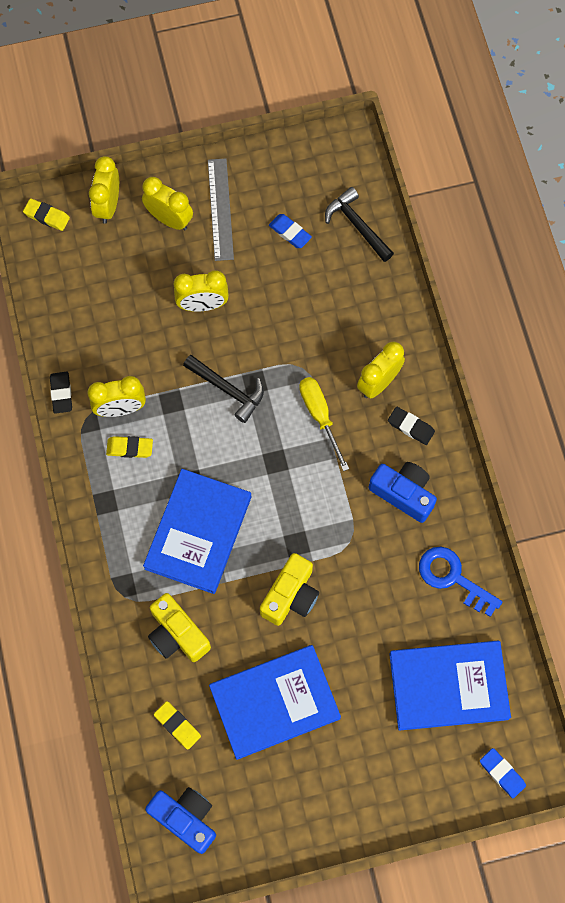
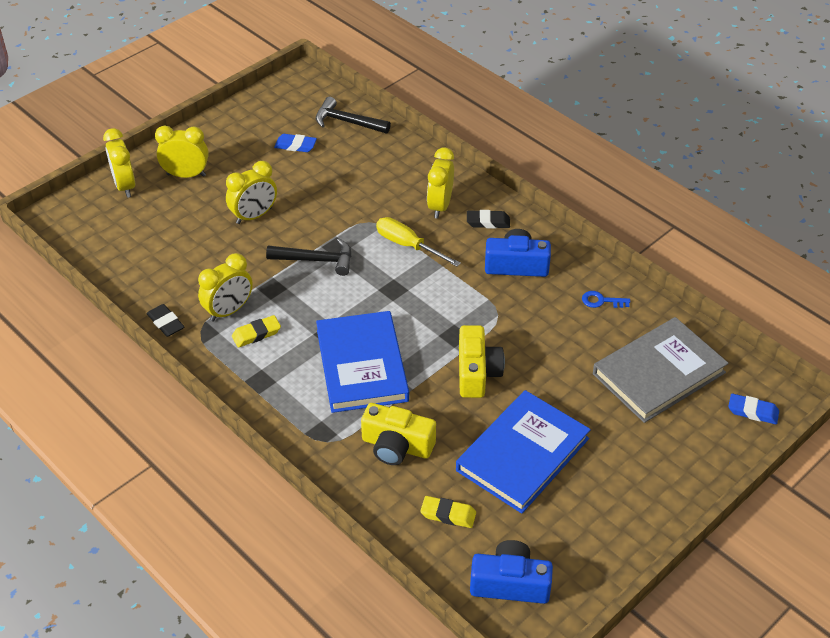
camera: 30 degrees left, 25 degrees down
(47, 216) = (72, 213): yellow eraser -> none
(220, 209) = (226, 153): grey ruler -> none
(448, 686) = (659, 373): blue book -> grey book
(453, 578) = (601, 301): blue key -> blue key, size x0.54

